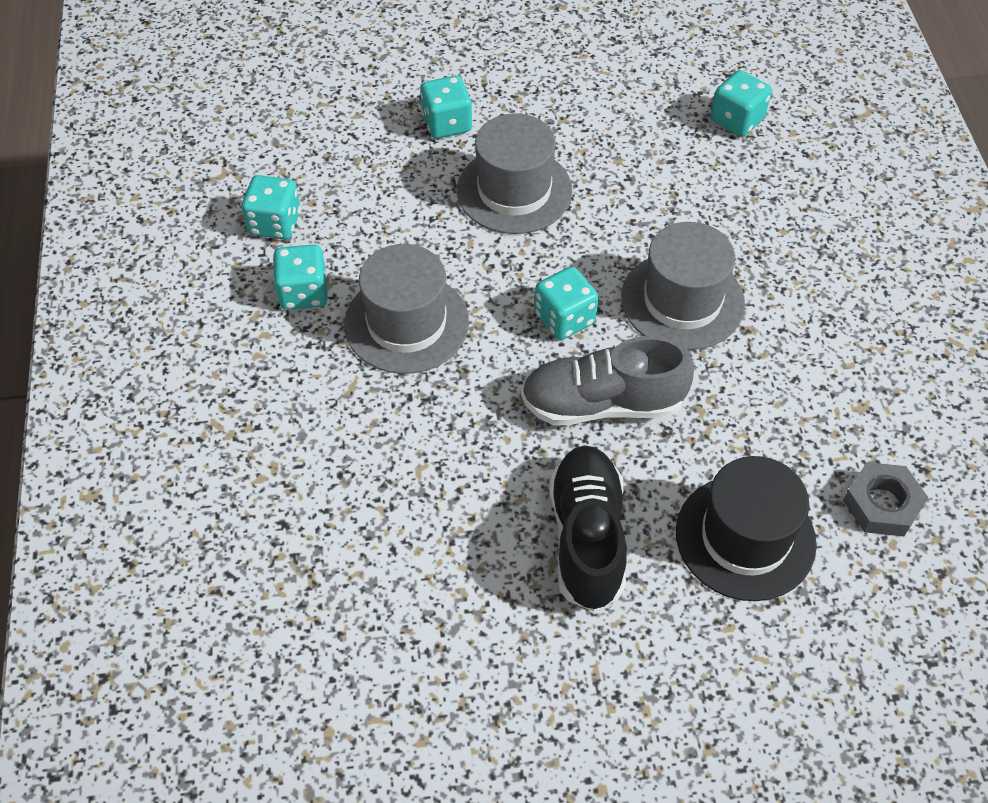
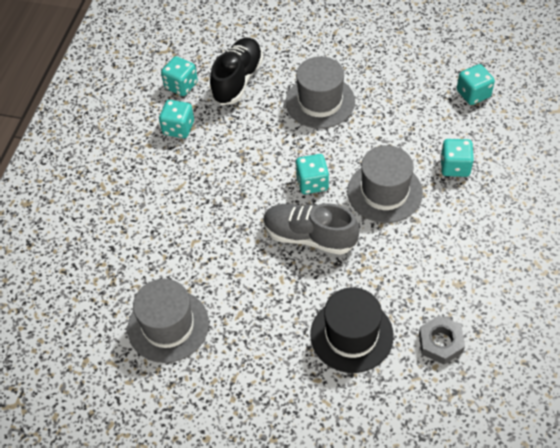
camera: 25 degrees right, 0 degrees up
(406, 323) = (225, 160): grey hat -> grey hat (168, 325)
(447, 124) = (301, 53): turquoise dice -> turquoise dice (455, 167)
(587, 538) = (264, 306): black shoe -> black shoe (237, 80)

